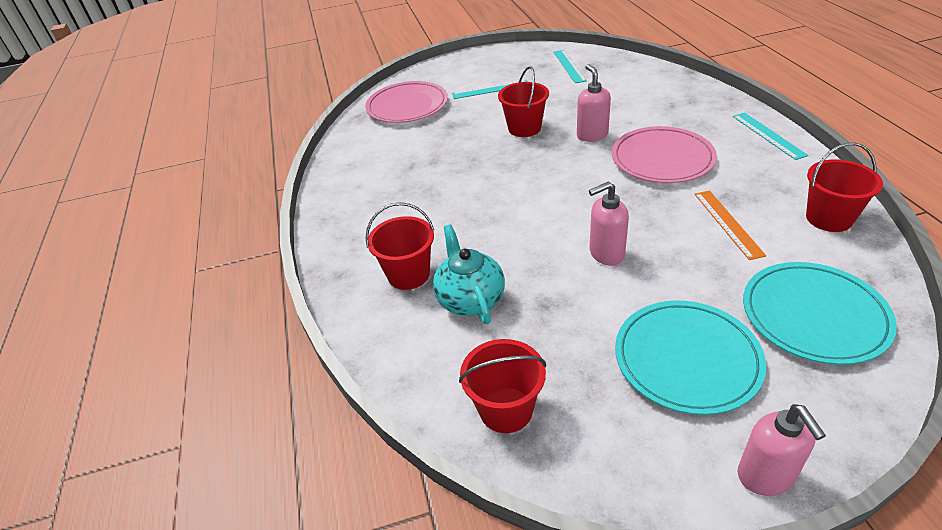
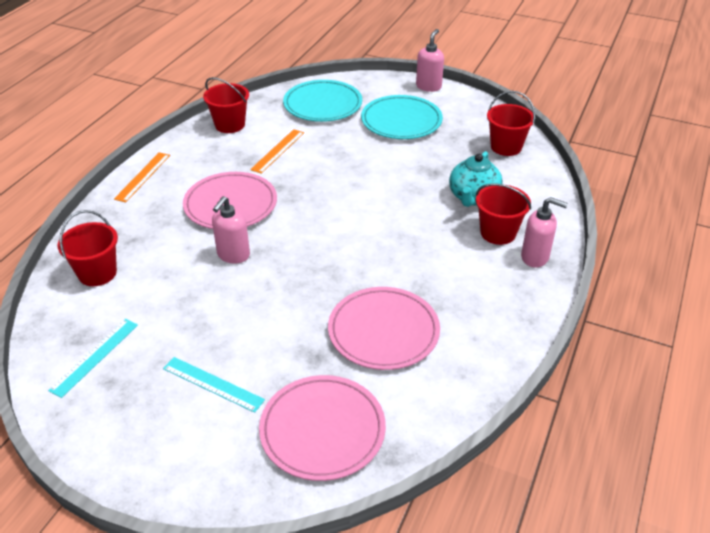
camera: 145 degrees left, 0 degrees up
(426, 156) = (383, 331): none -> pink plate
(524, 128) = (265, 301): red bucket -> red bucket (97, 273)
(606, 254) = (365, 175): pink soap dispenser -> pink soap dispenser (535, 257)
(768, 135) = (143, 176): turquoise ruler -> orange ruler

